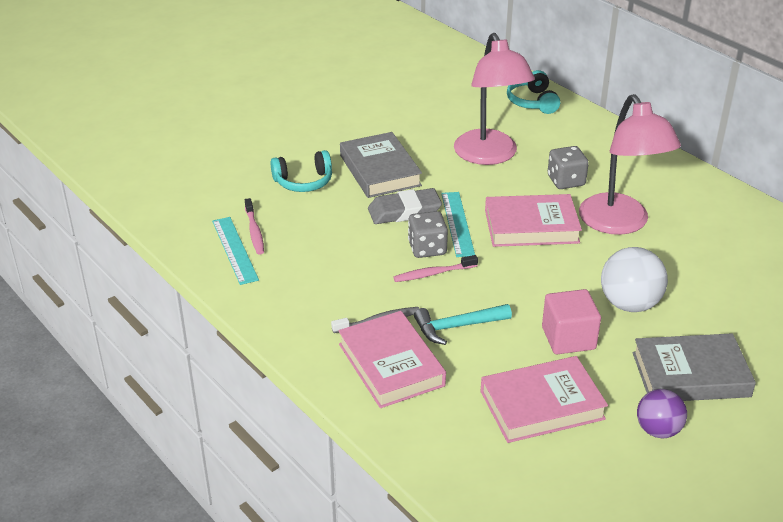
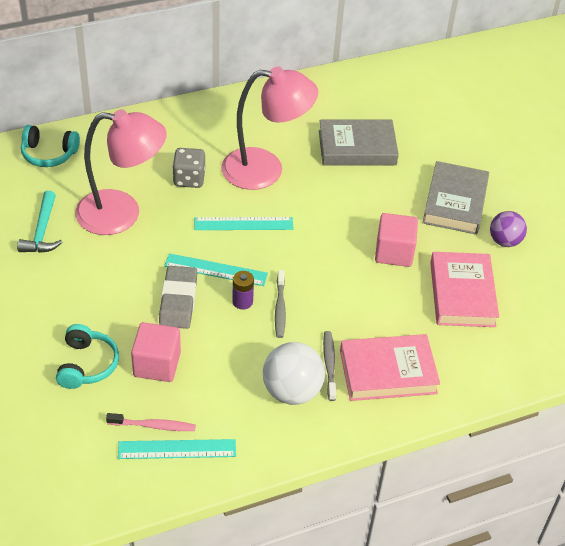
camera: 75 degrees left, 10 degrees up
(323, 217) = (157, 364): none -> pink cube
(380, 170) = (101, 299): grey book -> grey book (357, 147)
(427, 248) = (242, 301): grey dice -> purple battery
(433, 273) = (280, 308): pink toothbrush -> grey toothbrush
(457, 326) = (356, 314): turquoise hammer -> turquoise hammer (42, 231)
(531, 226) = (243, 223): pink book -> turquoise ruler
(629, 304) = (367, 203): white ball -> white ball (292, 391)

